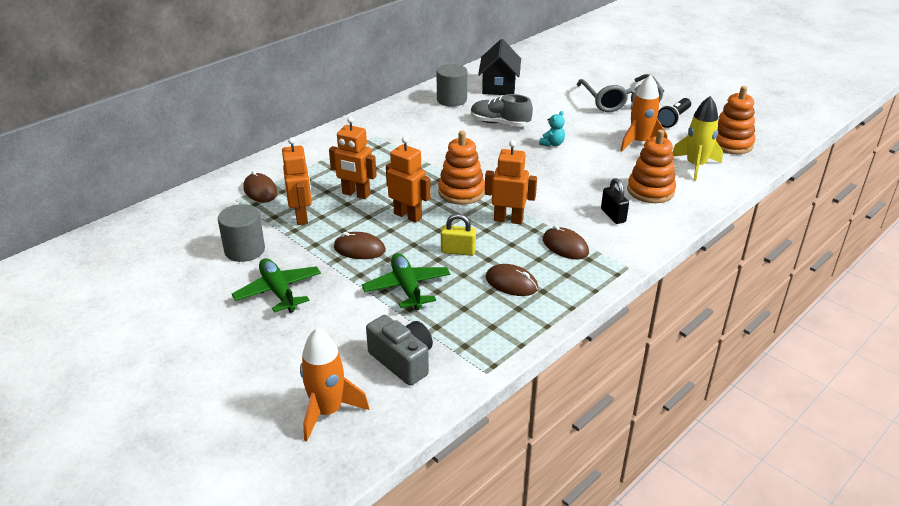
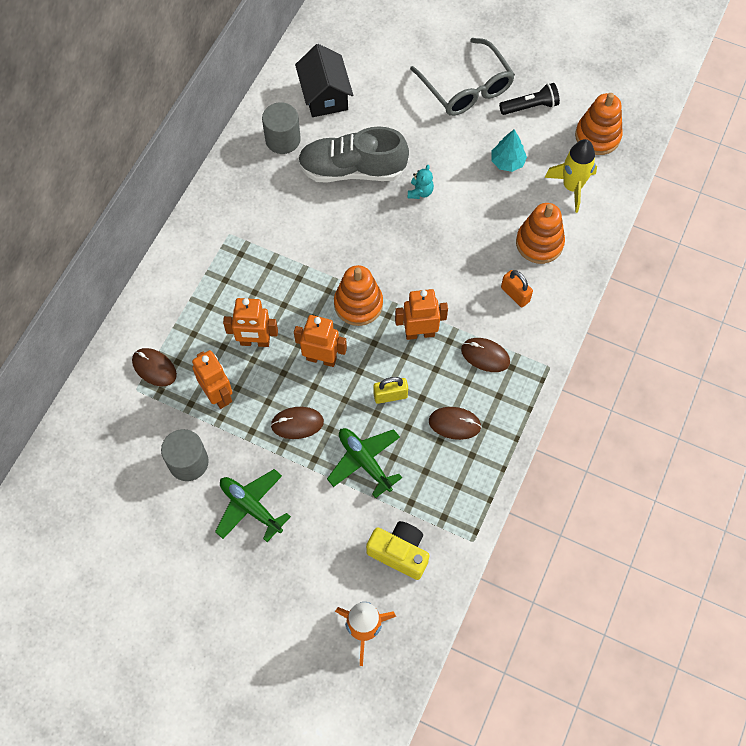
camera: 20 degrees left, 30 degrees up
(402, 361) = (399, 553): grey camera -> yellow camera
(500, 123) = (352, 170): grey shoe -> grey shoe, size x1.52
(613, 215) = (515, 294): black padlock -> orange padlock
(639, 142) = (507, 162): orange rocket -> turquoise tree
(673, 119) = (530, 107): black flashlight -> black flashlight turned 120 degrees counterclockwise

